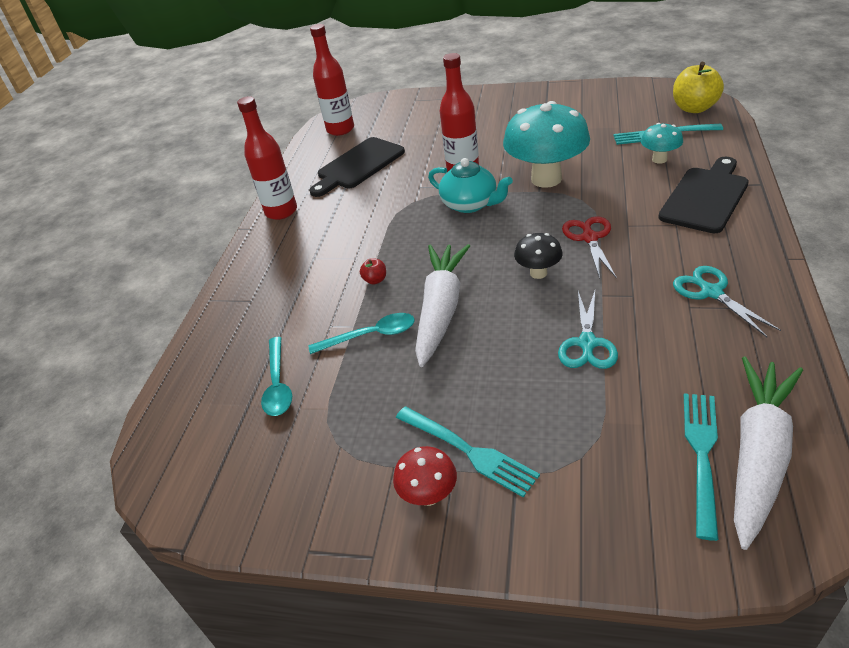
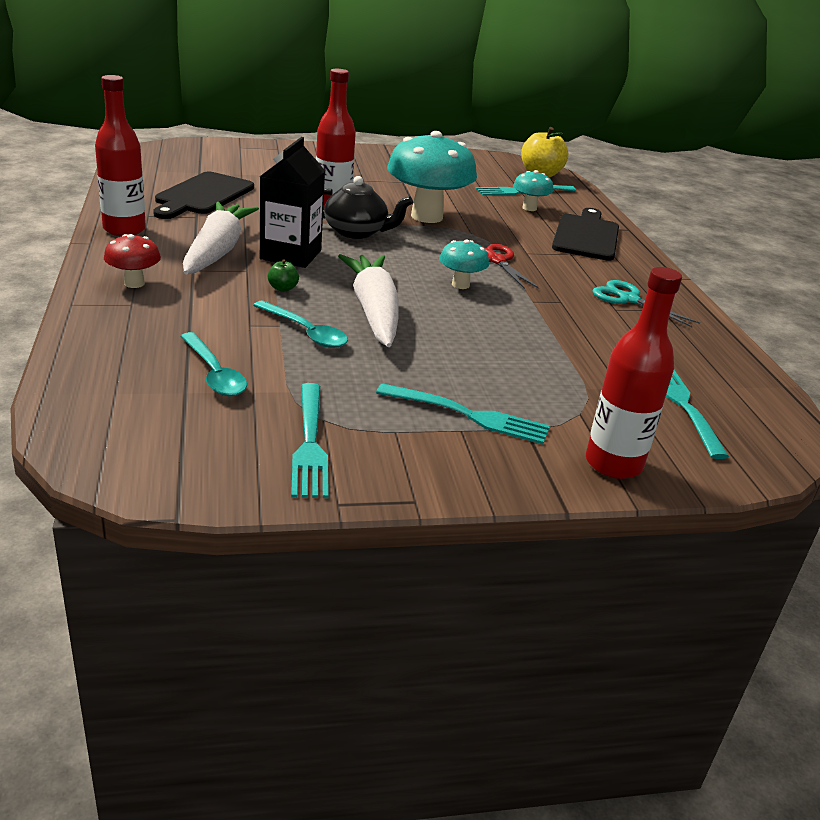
camera: 30 degrees left, 10 degrees down
(316, 474) = (310, 443): none -> turquoise fork
(340, 129) = (160, 164): red bottle -> red bottle (613, 464)
(371, 336) = (305, 332): turquoise spoon -> turquoise spoon turned 75 degrees clockwise
(375, 280) = (283, 288): red apple -> green apple
(399, 237) = (290, 255): none -> black carton
(429, 495) = (447, 450): red mushroom -> red mushroom (134, 283)
(470, 204) = (356, 232): turquoise teapot -> black teapot
(538, 273) = (460, 285): black mushroom -> turquoise mushroom
(587, 343) = (538, 334): turquoise scissors -> none
(758, 455) = (727, 403): white carrot -> white carrot (217, 251)

